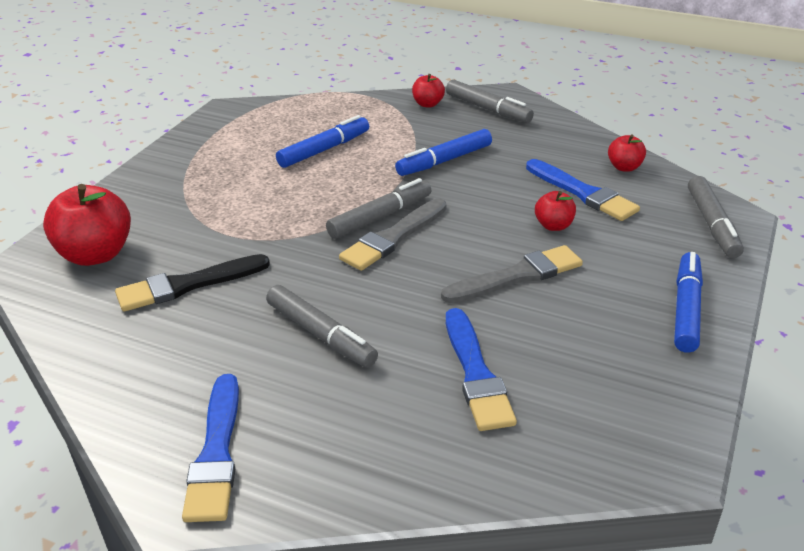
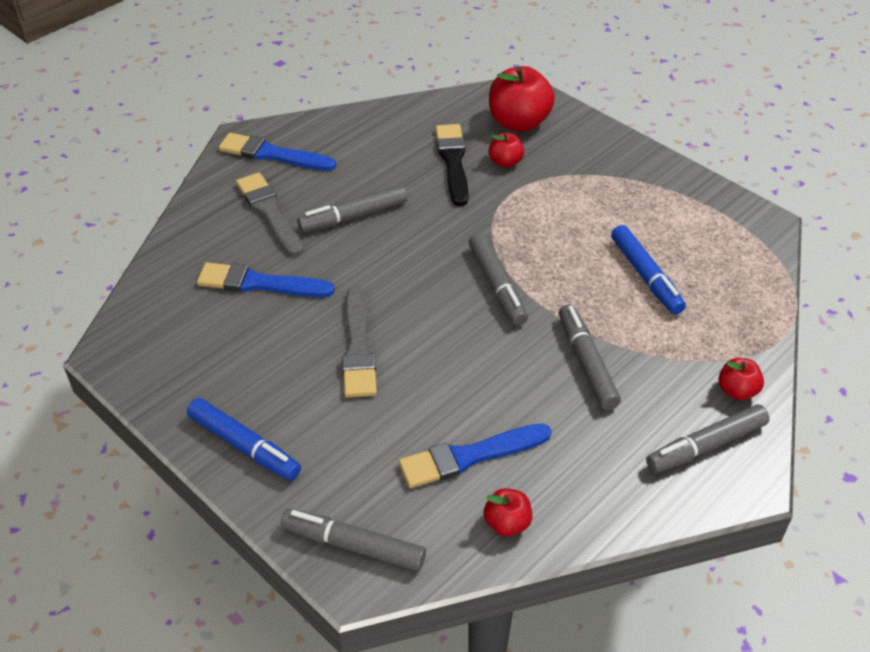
camera: 110 degrees right, 10 degrees up
(393, 238) = (459, 285): grey brush -> grey brush (269, 212)
(444, 161) = (587, 362): blue marker -> grey marker
(553, 226) = (421, 405): red apple -> red apple (505, 162)

